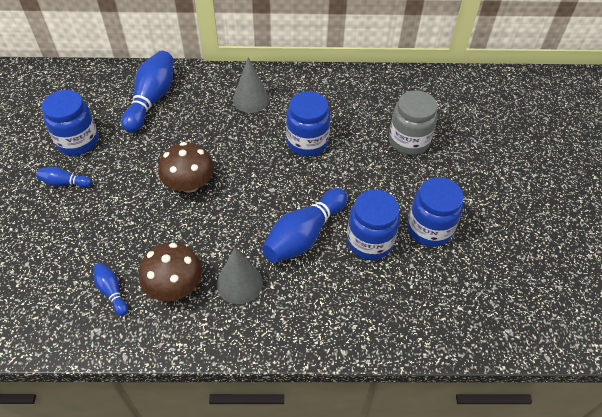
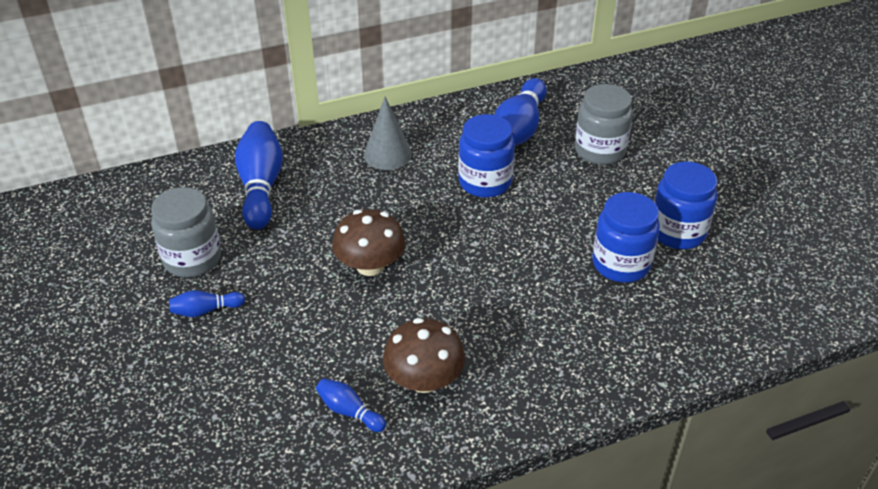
camera: 20 degrees left, 10 degrees down
(78, 141) = (192, 259): blue jar -> grey jar
(239, 283) = (500, 352): grey cone -> none
(304, 235) = (543, 280): blue bowling pin -> blue bowling pin (519, 129)

